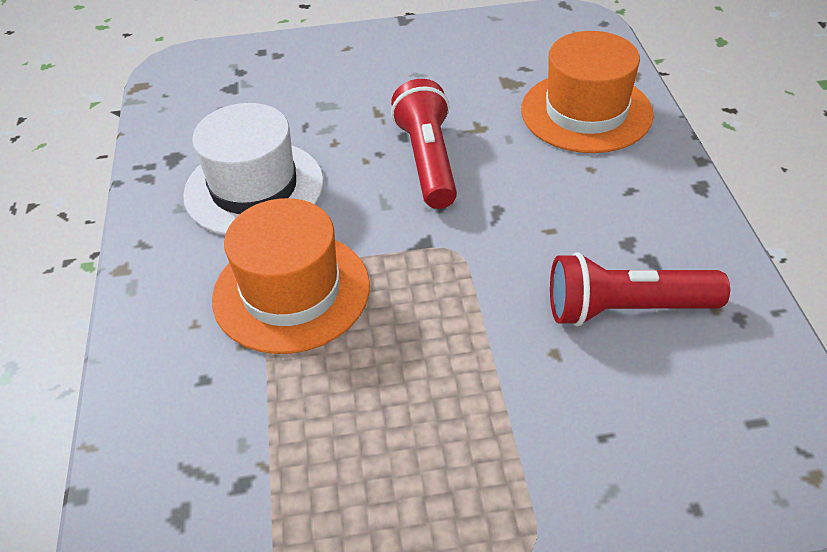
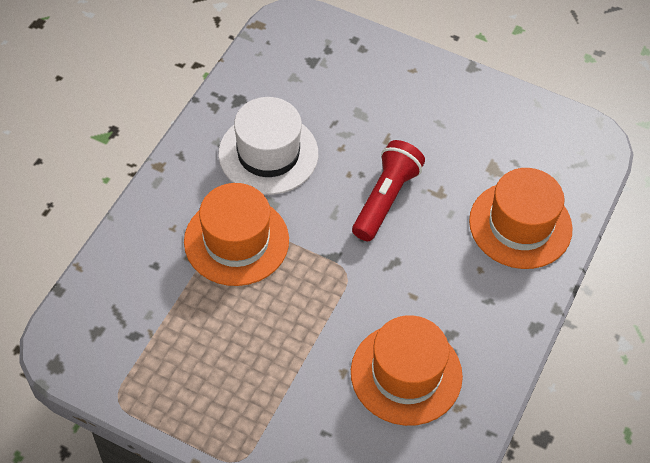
camera: 30 degrees right, 10 degrees up
(626, 309) = (406, 374): red flashlight -> orange hat

